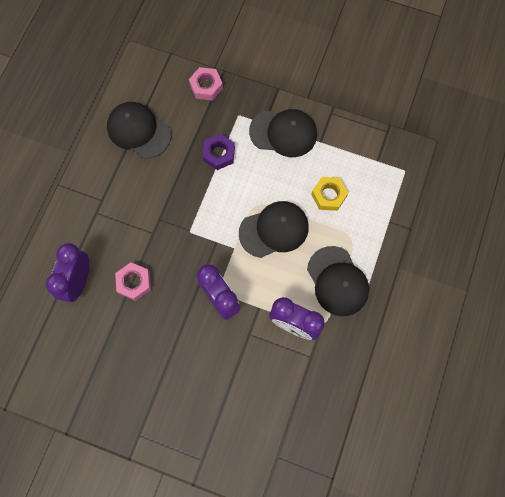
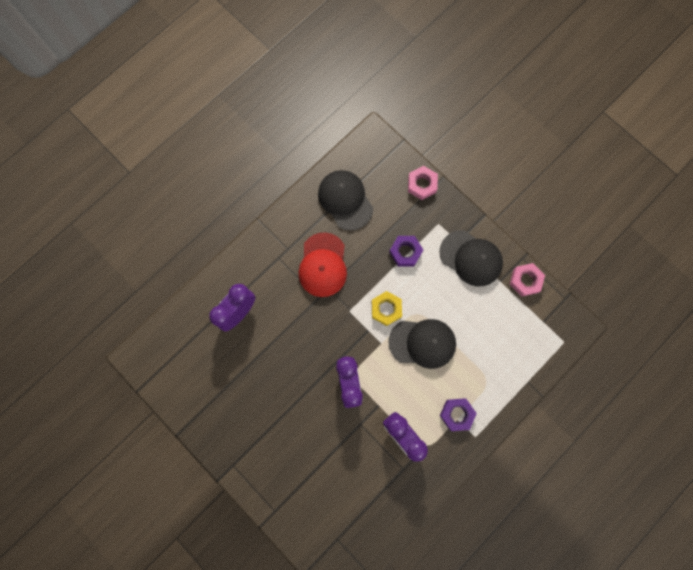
camera: 25 degrees right, 5 degrees up
(134, 282) = (284, 334): pink nut -> pink nut (525, 280)
(144, 200) = (323, 265): none -> red cap
(328, 195) = (484, 334): yellow nut -> yellow nut (386, 309)
(337, 281) = (456, 414): black cap -> purple nut

